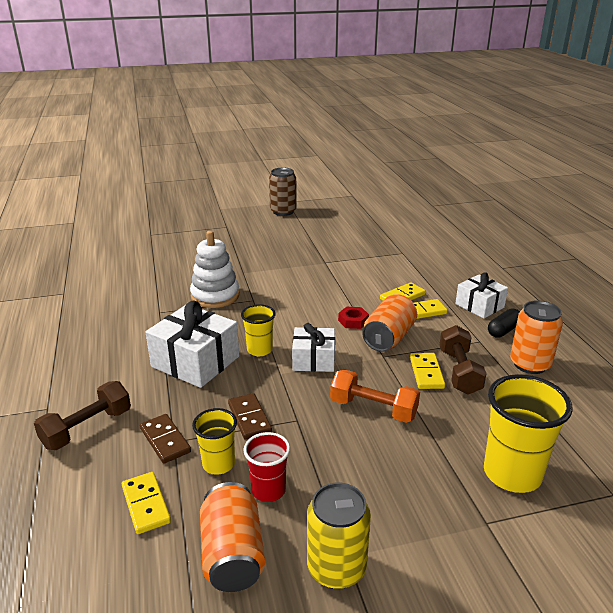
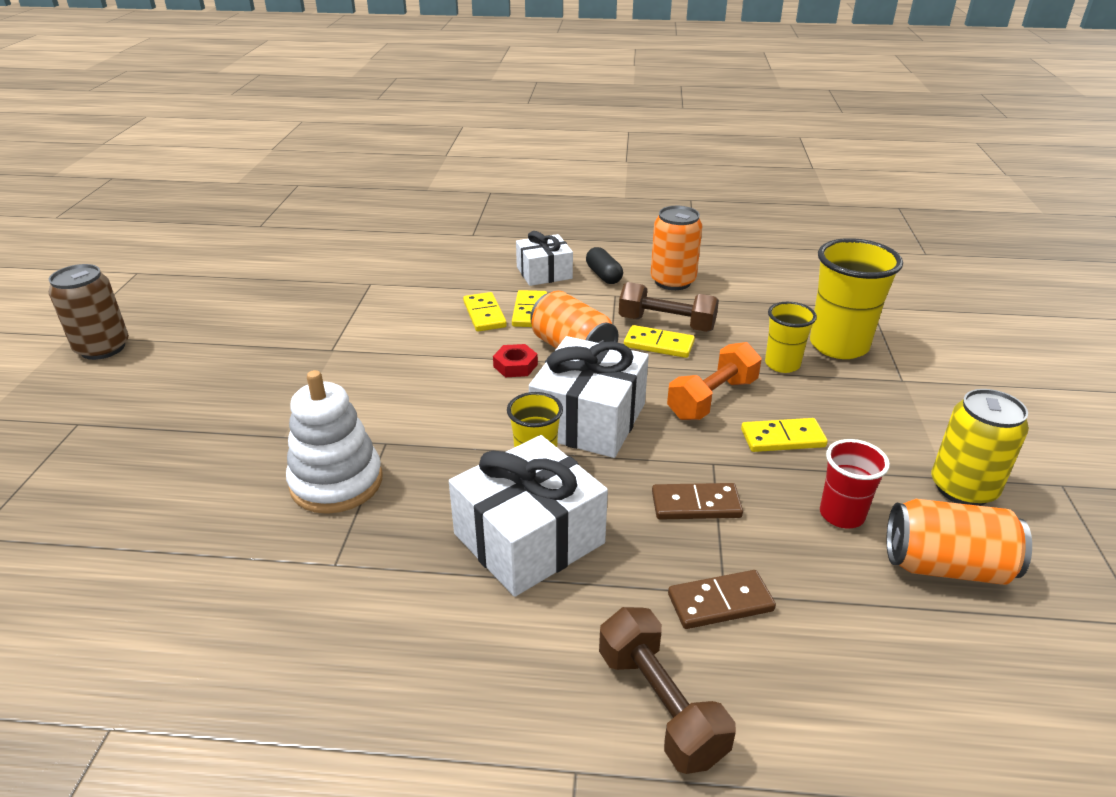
camera: 70 degrees left, 5 degrees up
(146, 504) = (855, 641): yellow domino -> yellow domino (782, 438)
(218, 464) = (785, 552): yellow cup -> yellow cup (782, 364)
(313, 360) = (588, 419): white gift -> white gift, size x1.59

